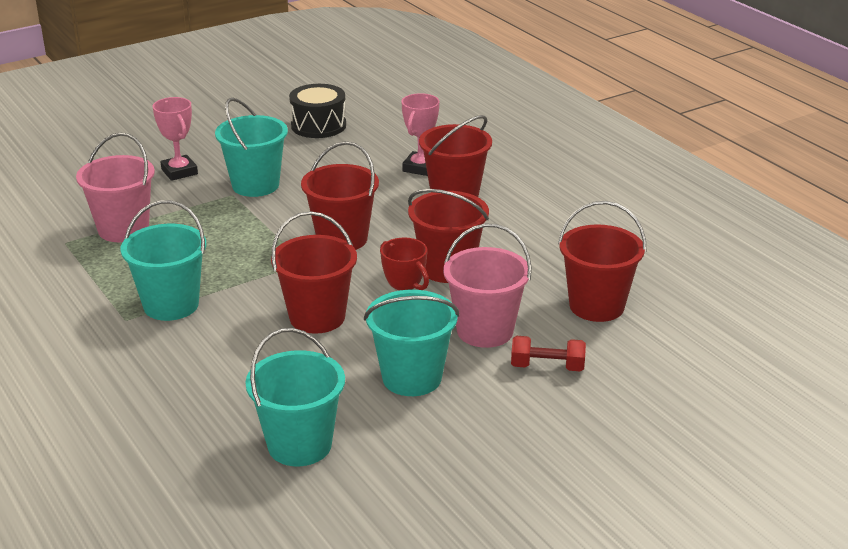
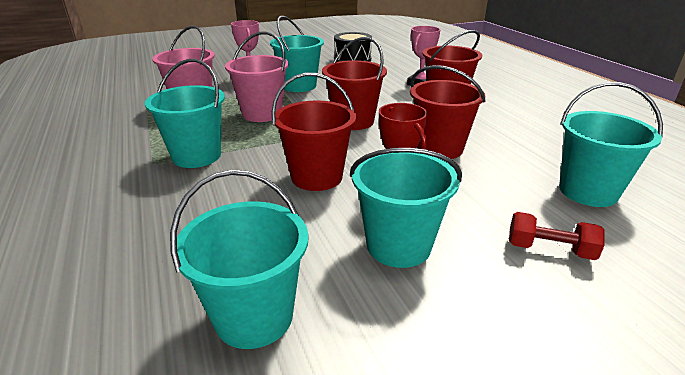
camera: 10 degrees right, 0 degrees up
(485, 331) = (476, 204): pink bucket -> pink bucket (262, 114)
(596, 306) = (588, 191): red bucket -> turquoise bucket

